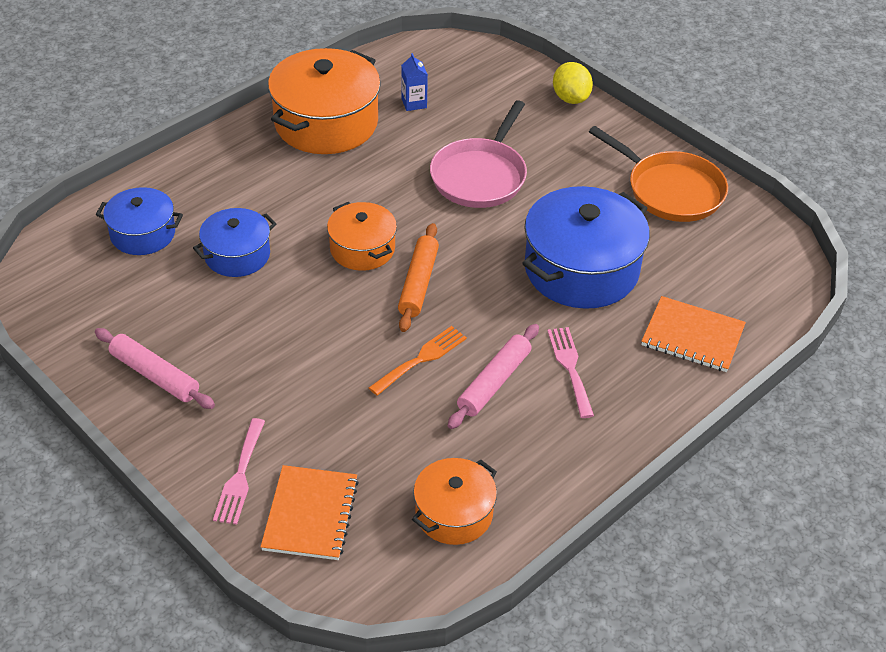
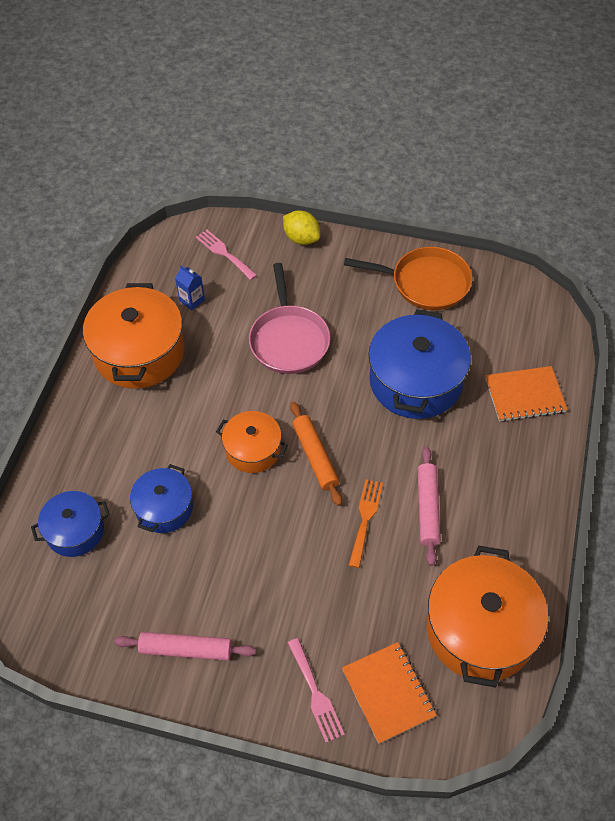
camera: 30 degrees left, 10 degrees up
(454, 513) = (480, 629): orange pot -> orange pot, size x1.75
(570, 367) = (467, 466): pink fork -> pink fork (224, 253)

